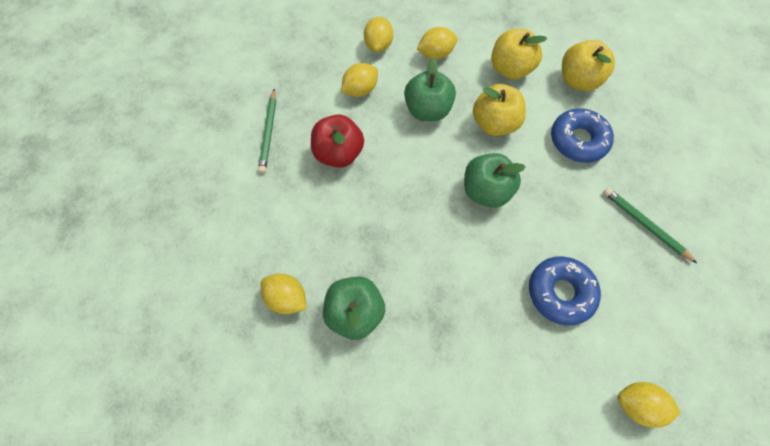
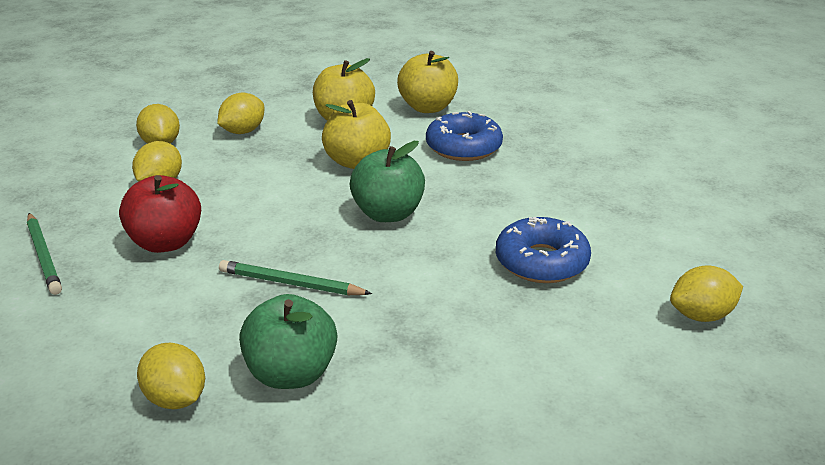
camera: 30 degrees left, 35 degrees down
(287, 298) = (175, 399): yellow lemon -> yellow lemon turned 45 degrees clockwise
(427, 110) = (265, 174): green apple -> none
(644, 225) = (586, 183): green pencil -> green pencil (290, 283)

